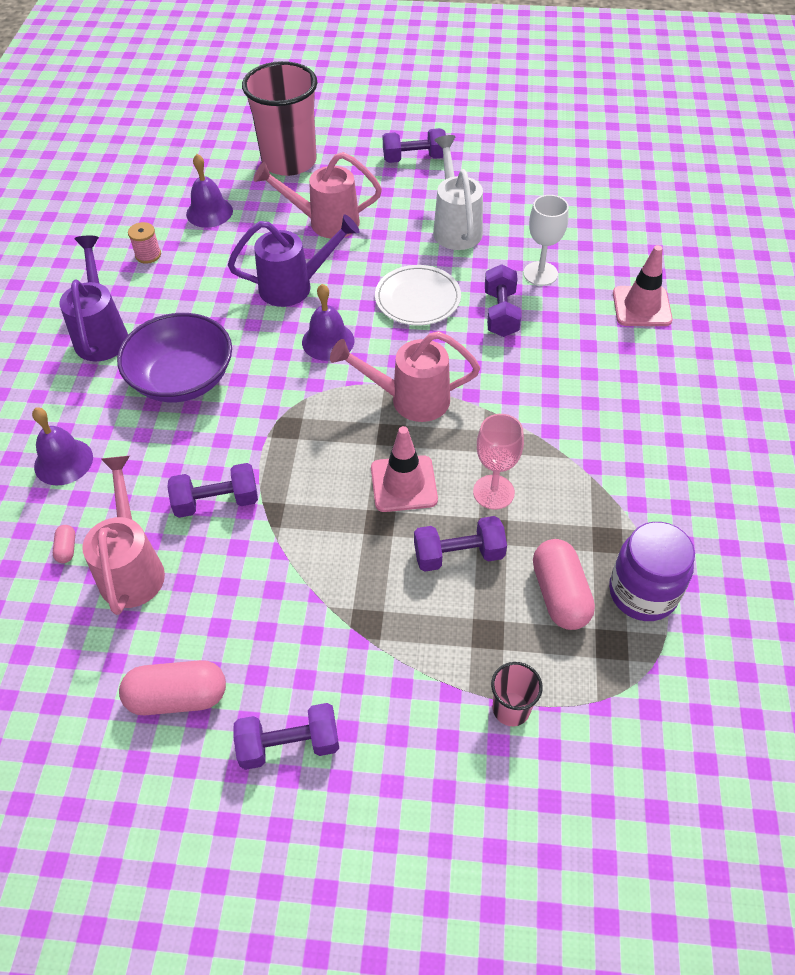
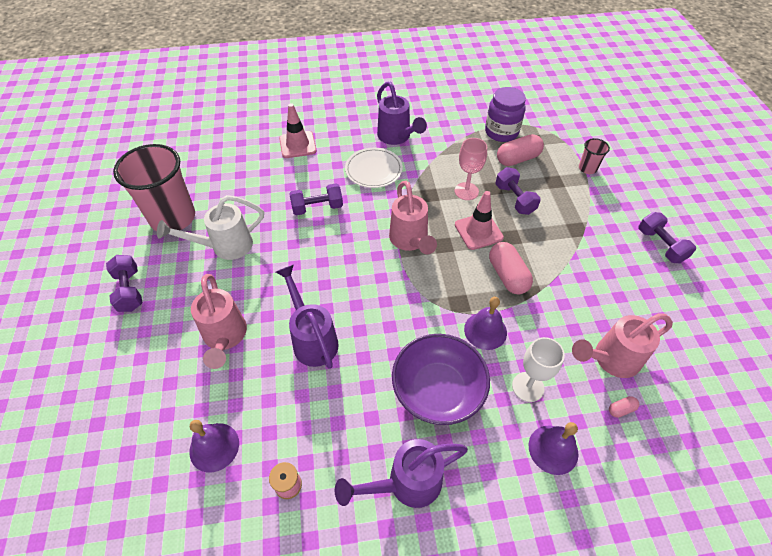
camera: 105 degrees left, 0 degrees up
(178, 697) = (671, 302): pink capsule -> pink capsule (507, 275)
(216, 501) = (537, 326): purple dumbbell -> none
(289, 161) = (127, 395): pink cup -> pink cup (173, 218)
(328, 341) = (369, 300): purple bell -> purple bell (485, 330)
(417, 298) = (311, 255): white plate -> white plate (373, 170)
(540, 273) = (273, 193): white goblet -> white goblet (528, 387)
(645, 429) = (397, 137): none -> purple watering can

